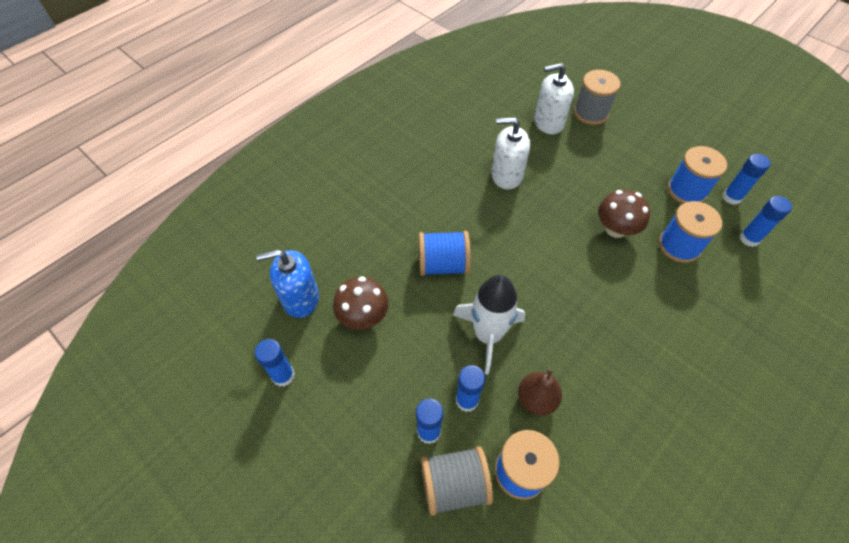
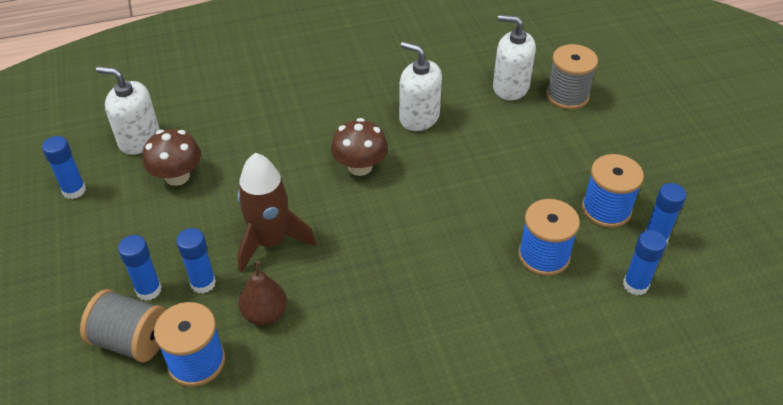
camera: 30 degrees right, 10 degrees down
(300, 298) = (139, 139): blue soap dispenser -> white soap dispenser
(443, 265) = (284, 167): blue spool -> none
(487, 335) = (271, 241): white rocket -> brown rocket
(615, 229) = (487, 210): brown mushroom -> brown mushroom (360, 166)

